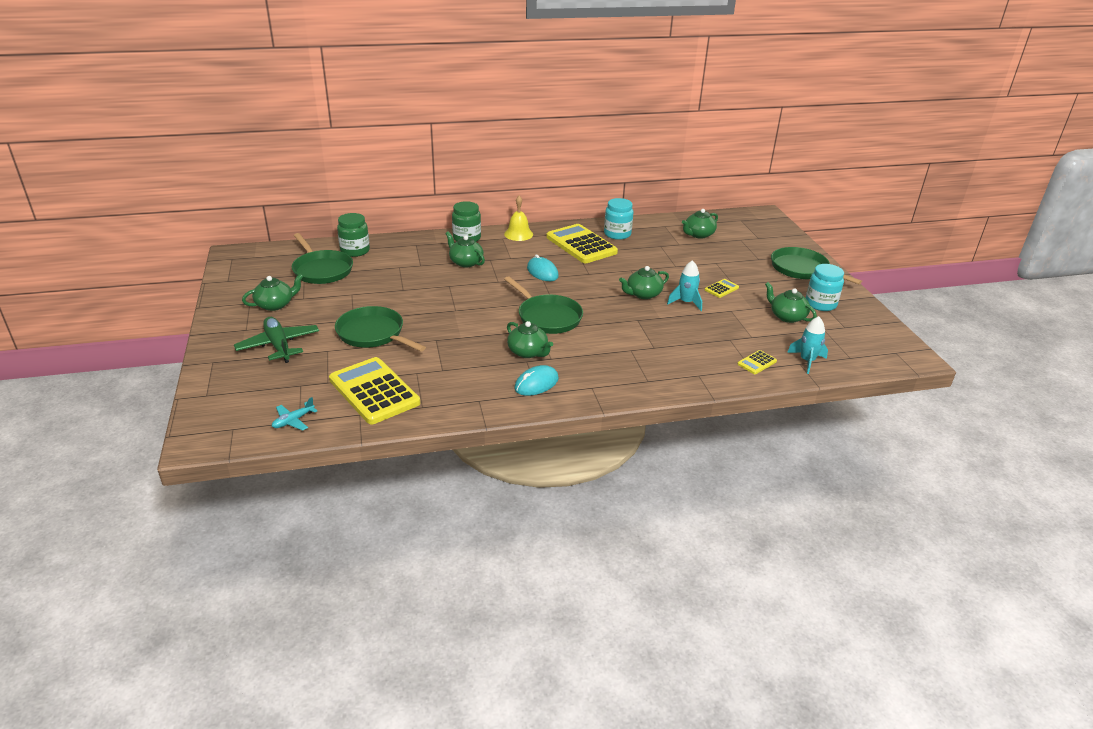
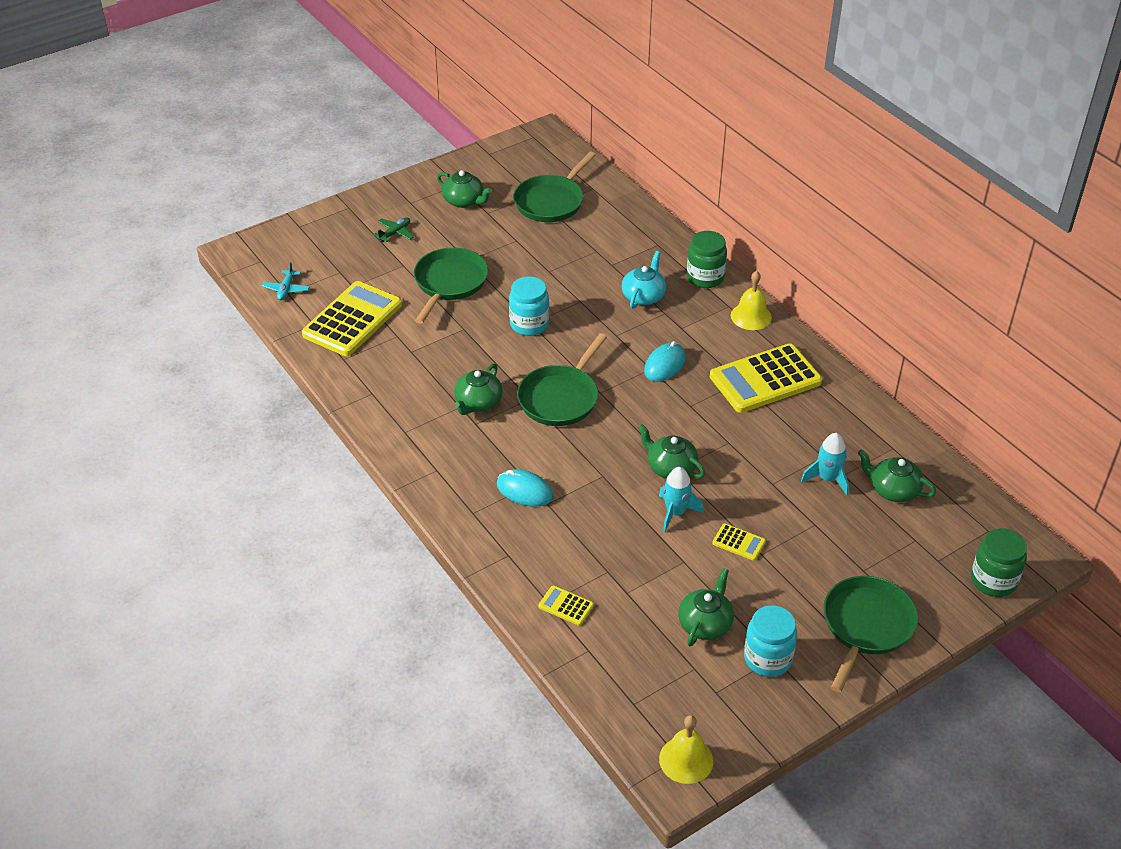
camera: 70 degrees right, 10 degrees up
(279, 345) = (395, 233): green plane -> green plane, size x0.54
(293, 421) = (286, 289): turquoise plane -> turquoise plane turned 105 degrees counterclockwise
(355, 251) = (609, 207): green jar -> green jar (993, 580)
(465, 262) = (643, 296): green teapot -> turquoise teapot
(536, 384) = (421, 426): turquoise mouse -> turquoise mouse (524, 491)
(581, 245) = (765, 379): yellow calculator -> yellow calculator turned 150 degrees counterclockwise
(617, 234) = (825, 406): turquoise jar -> turquoise jar (529, 324)
(807, 361) = (598, 657): turquoise rocket -> turquoise rocket (827, 479)
(898, 350) = (686, 760): none -> yellow bell

